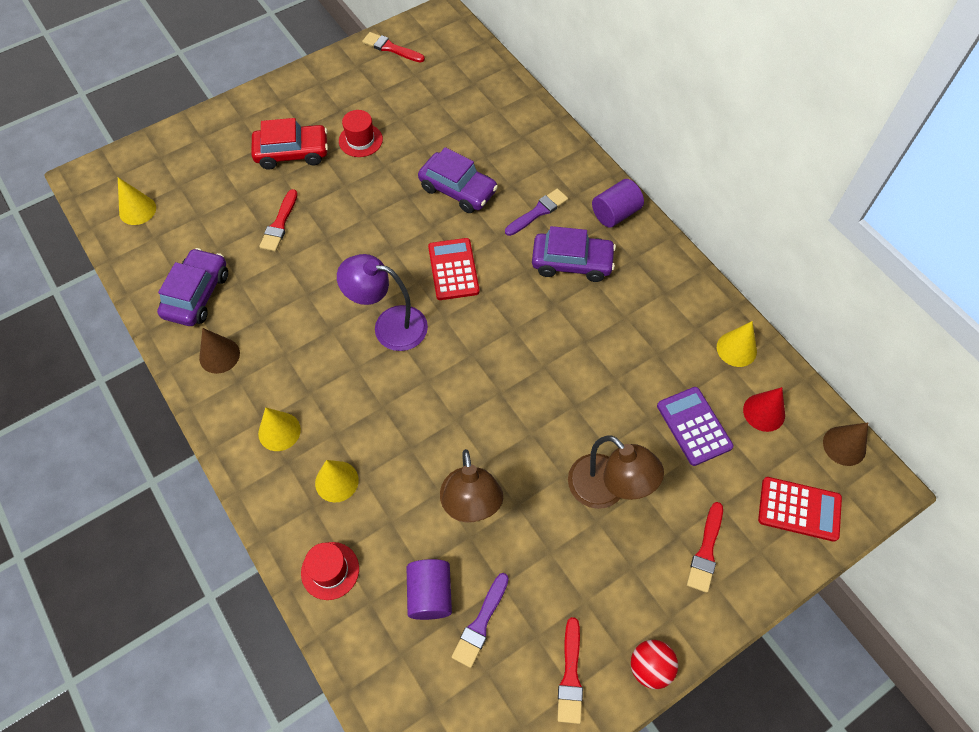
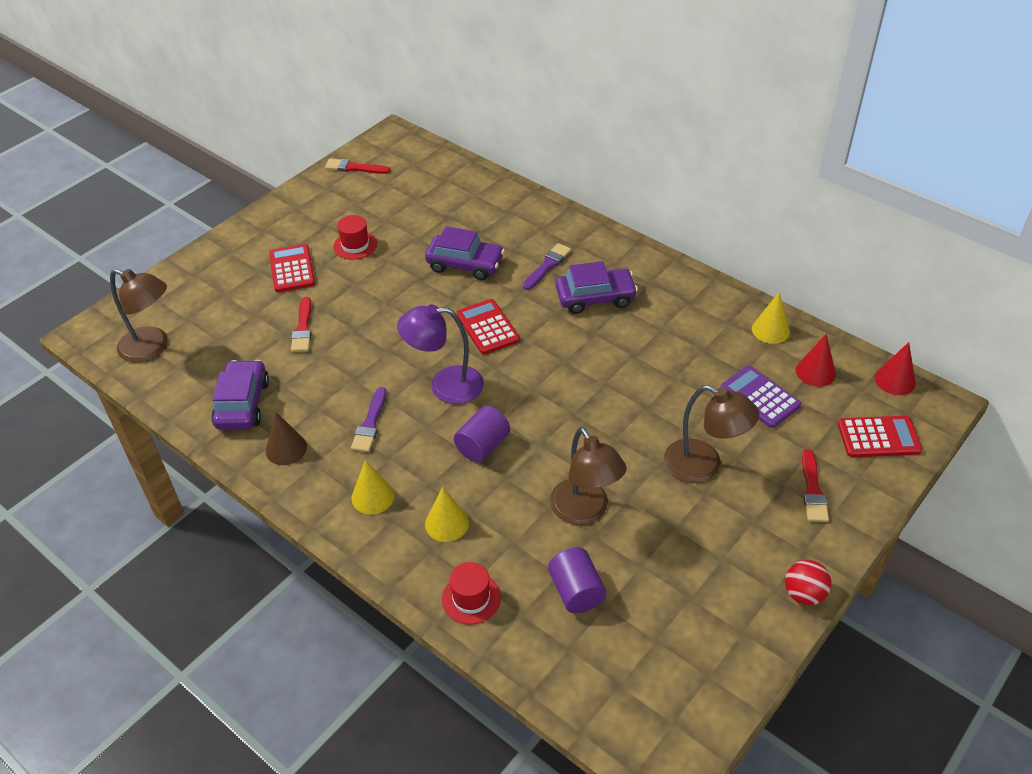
camera: 15 degrees left, 15 degrees down
(137, 210) = (152, 348): yellow cone -> brown lamp
(292, 153) = (292, 269): red car -> red calculator
(480, 623) = (634, 602): purple brush -> purple brush (370, 423)
(570, 675) = (735, 621): red brush -> none
(615, 213) = (618, 252): purple cylinder -> purple cylinder (483, 446)
(844, 445) = (895, 380): brown cone -> red cone

